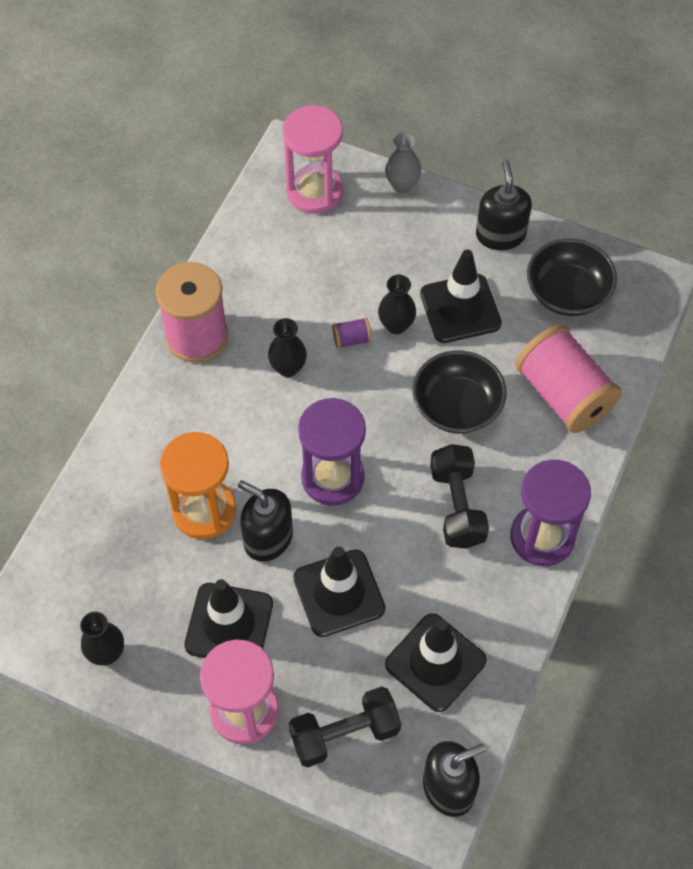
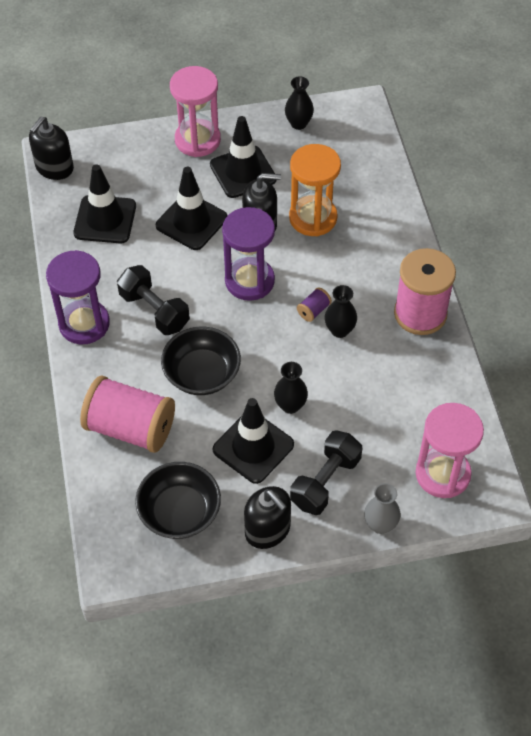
camera: 145 degrees right, 5 degrees down
(345, 734) = (132, 160): black dumbbell -> black dumbbell (325, 481)
(352, 339) = (313, 376): purple spool -> purple spool (313, 310)

